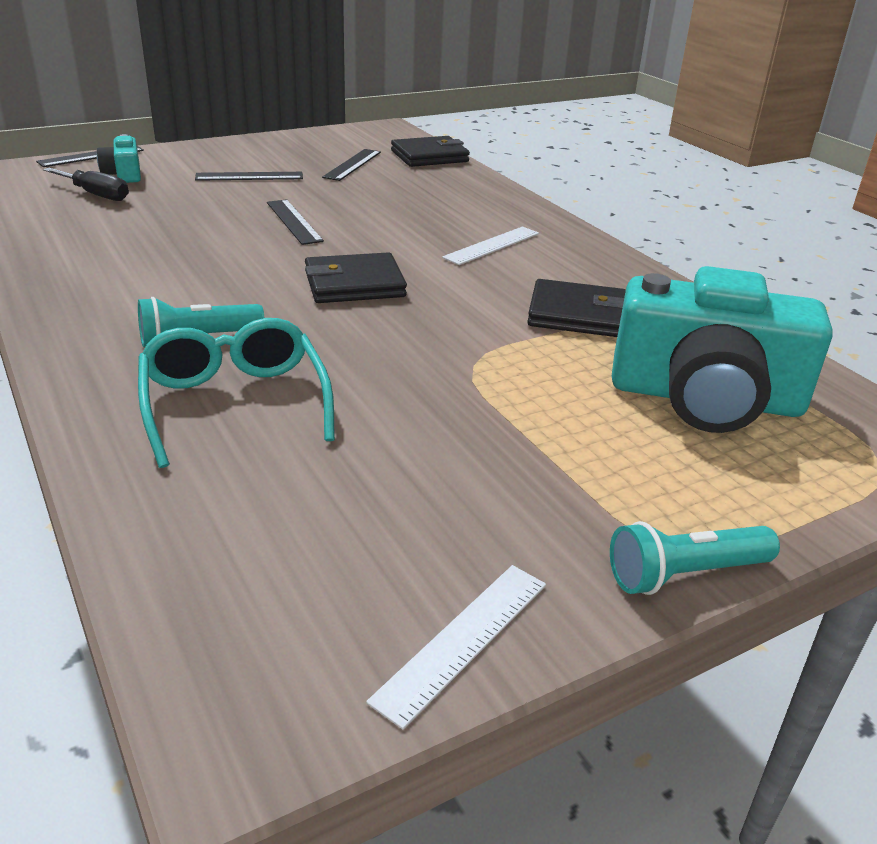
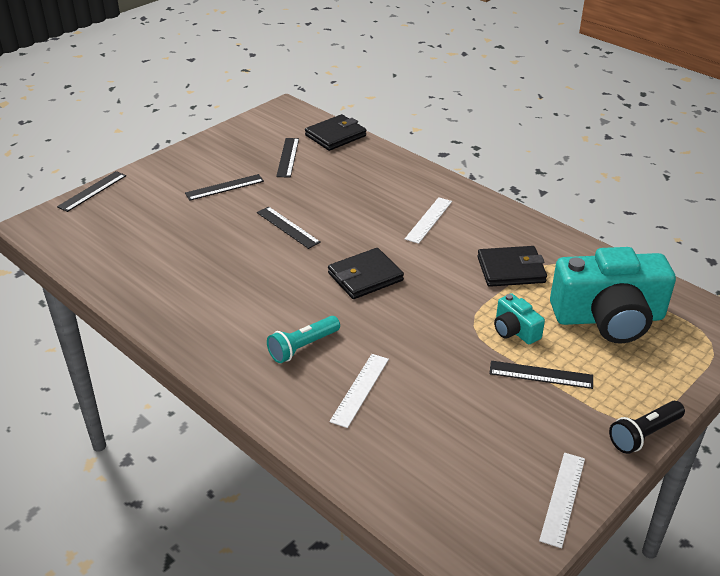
camera: 15 degrees left, 5 degrees up
(96, 195) = (131, 232): black screwdriver -> none
(124, 174) = (133, 206): turquoise camera -> turquoise camera (515, 330)
(235, 403) = (360, 389): turquoise glasses -> white ruler
(542, 446) = (541, 375): none -> black ruler
(685, 574) = (644, 434): turquoise flashlight -> black flashlight

